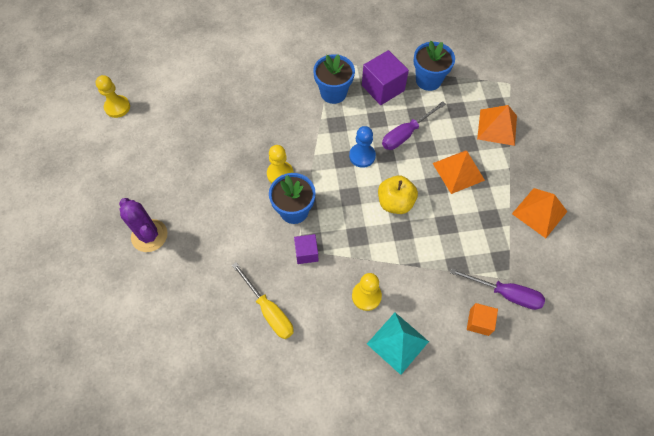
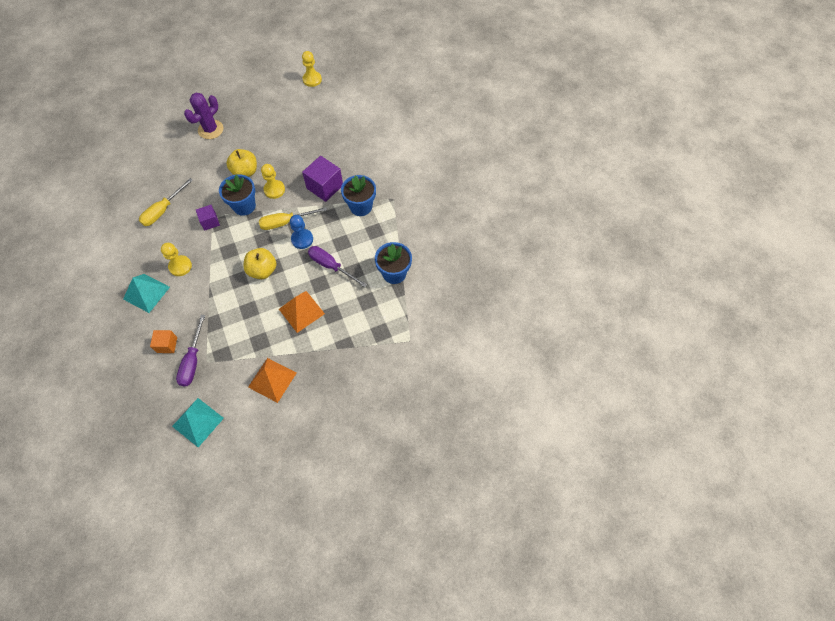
camera: 75 degrees right, 0 degrees up
(239, 202) = (245, 172): none -> yellow apple
(333, 169) = (285, 222): none -> yellow screwdriver
(383, 88) = (375, 240): purple cube -> purple cube (325, 187)
(497, 127) = (355, 336): orange pyramid -> none
(584, 296) = (198, 422): none -> turquoise pyramid

